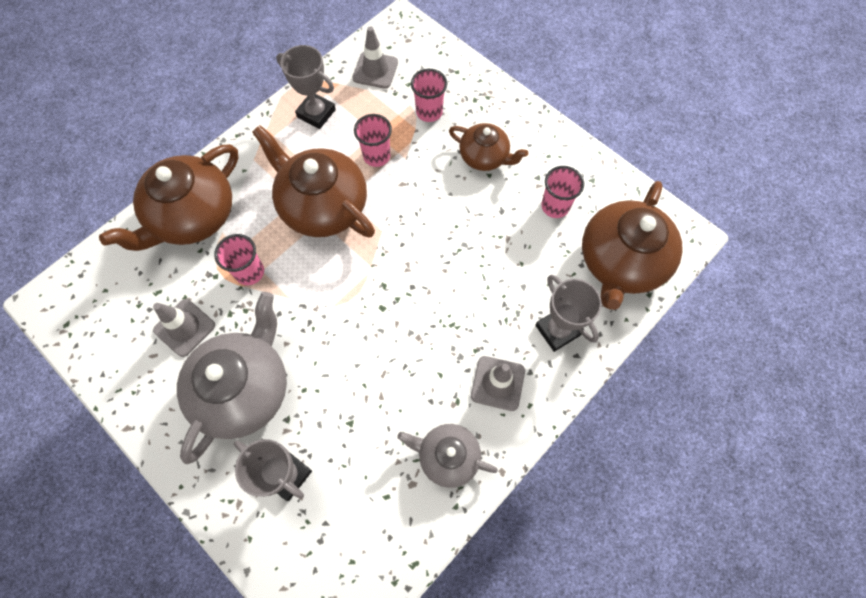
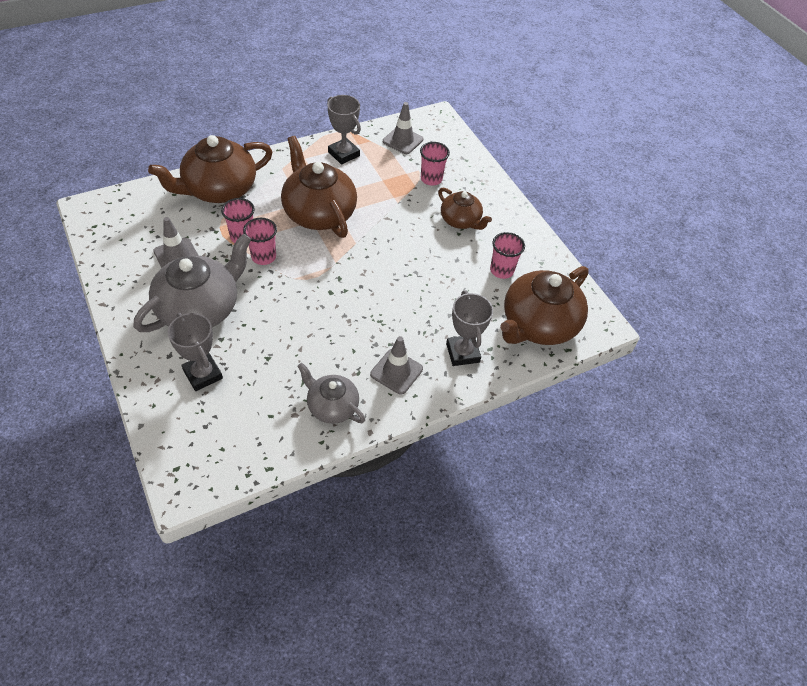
camera: 15 degrees right, 15 degrees down
(376, 156) = (376, 194): pink cup -> pink cup (263, 257)

